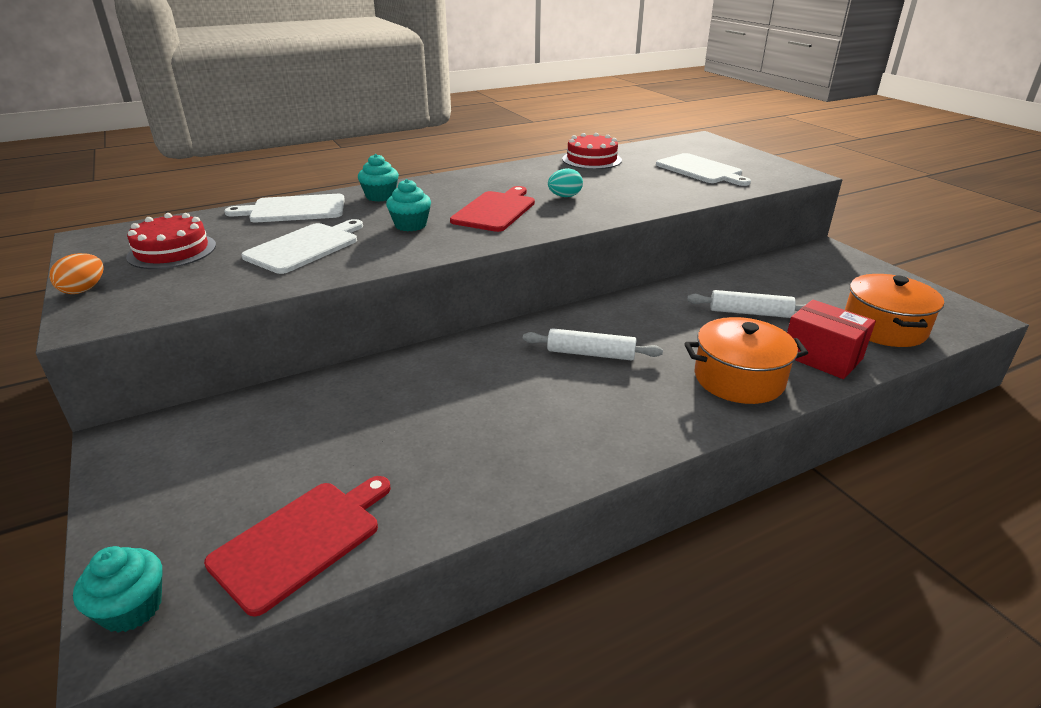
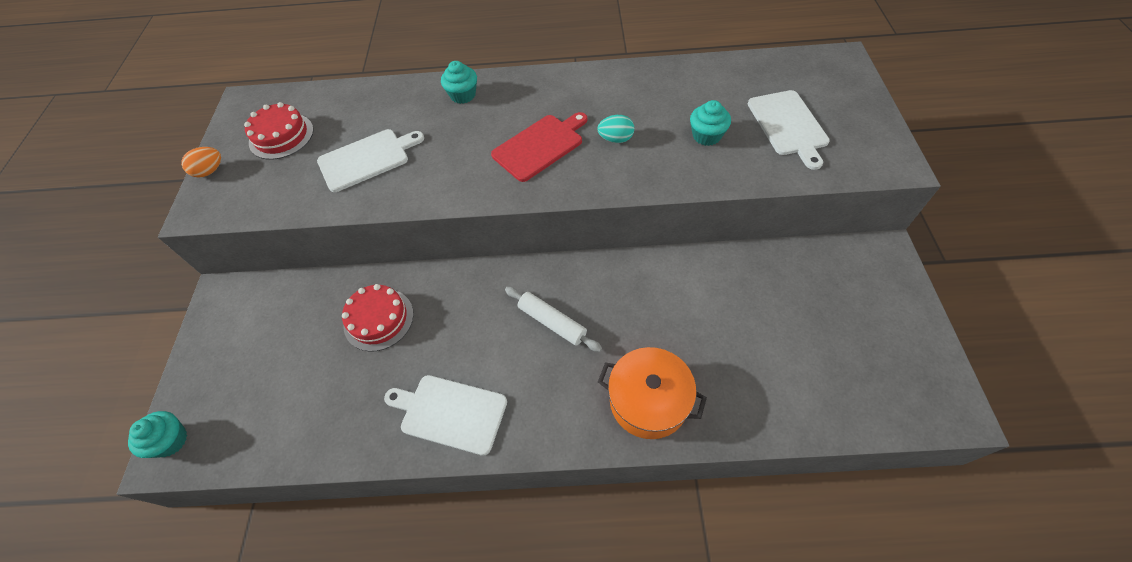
camera: 30 degrees right, 25 degrees up
(294, 209) = (388, 98): white cutting board -> white cutting board (450, 413)
(301, 540) = (269, 429): red cutting board -> none
(410, 225) = (459, 150): turquoise cupcake -> turquoise cupcake (706, 136)
(591, 159) = (689, 76): red cake -> red cake (378, 319)
(750, 313) = (725, 320): white rolling pin -> none
(822, 357) = (744, 404): red box -> none
(884, 327) = (840, 389): orange pot -> none

